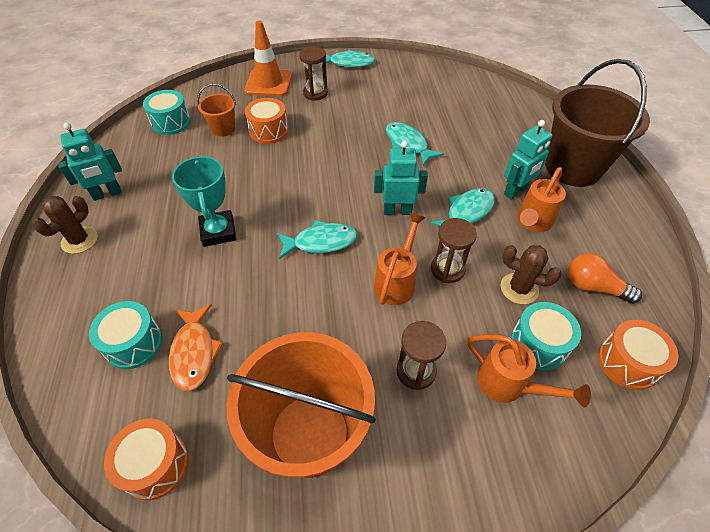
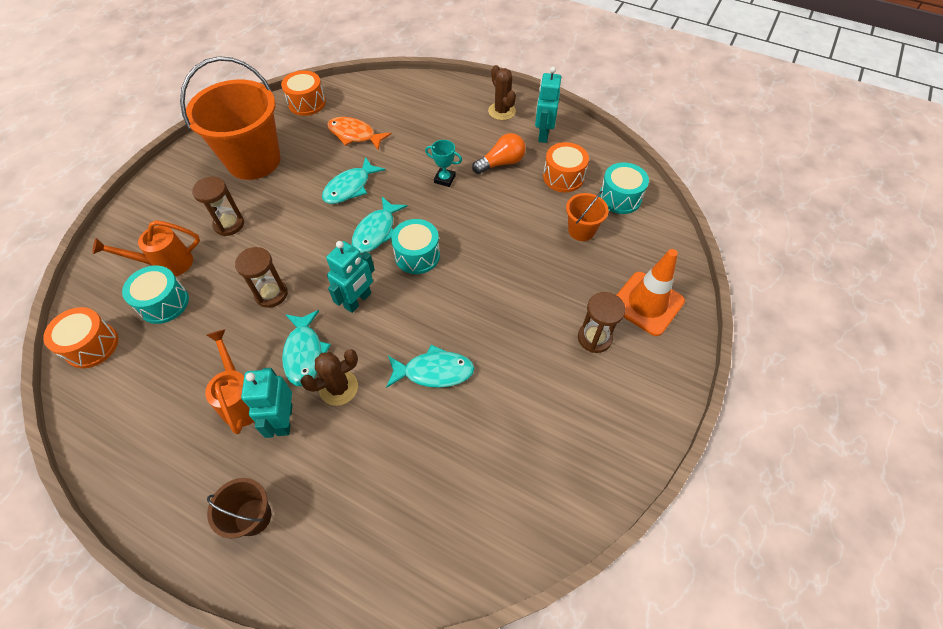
camera: 125 degrees right, 5 degrees up
(134, 343) = (388, 114): turquoise drum -> turquoise drum (417, 255)
(218, 231) = (444, 179): turquoise trophy -> turquoise trophy, size x0.59
(269, 131) = (551, 263): orange drum -> orange drum (563, 177)
(348, 63) = (644, 415): turquoise fish -> turquoise fish (350, 187)
(397, 281) = (296, 256): orange watering can -> none
(519, 288) = (206, 328): brown cactus -> brown cactus (338, 388)
(572, 167) = (253, 517): brown bucket -> brown bucket, size x0.46
(593, 287) = (148, 384): orange light bulb -> orange light bulb (501, 163)

